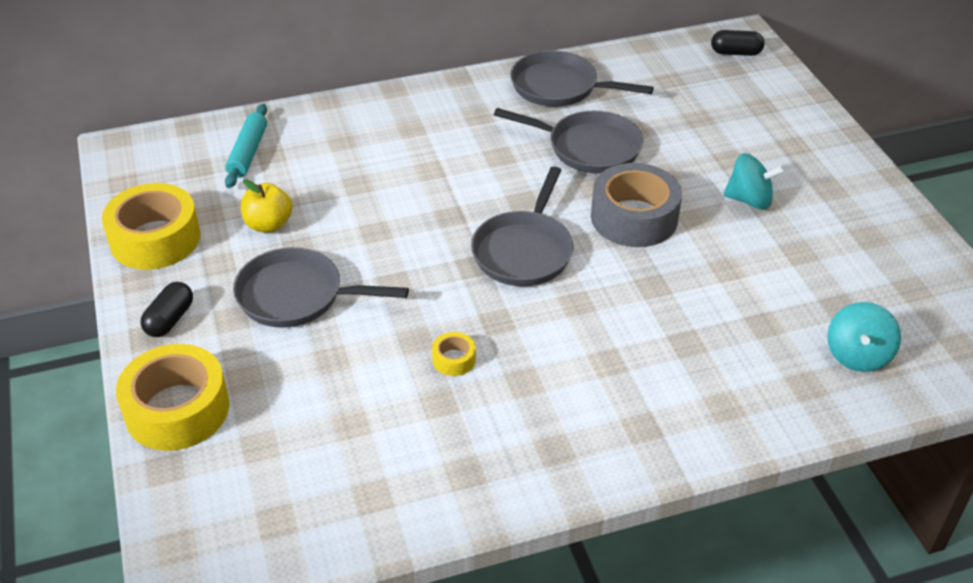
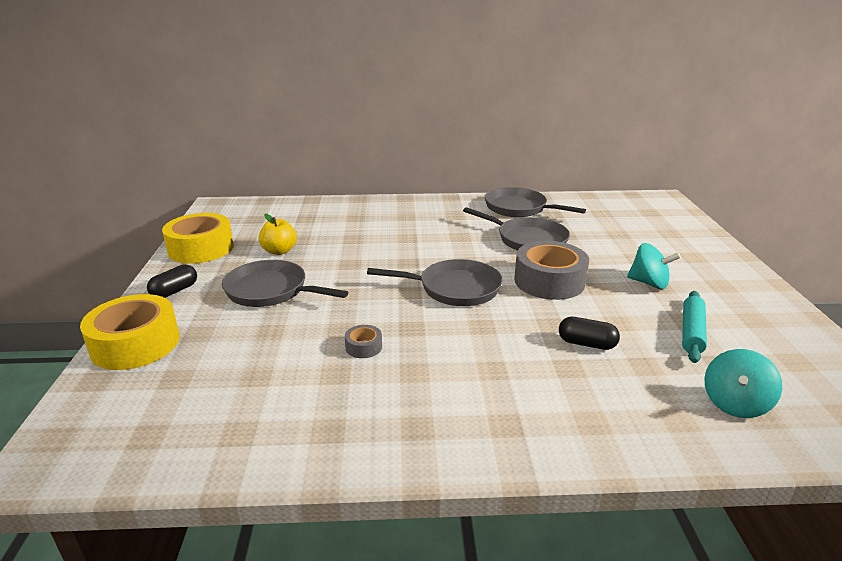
camera: 15 degrees right, 15 degrees down
(248, 152) = (292, 216): turquoise rolling pin -> turquoise rolling pin (691, 332)
(454, 359) = (363, 347): yellow tape -> grey tape
(524, 250) = (454, 288): grey pan -> grey pan turned 120 degrees counterclockwise
(736, 53) = (655, 205): black capsule -> black capsule (586, 344)

